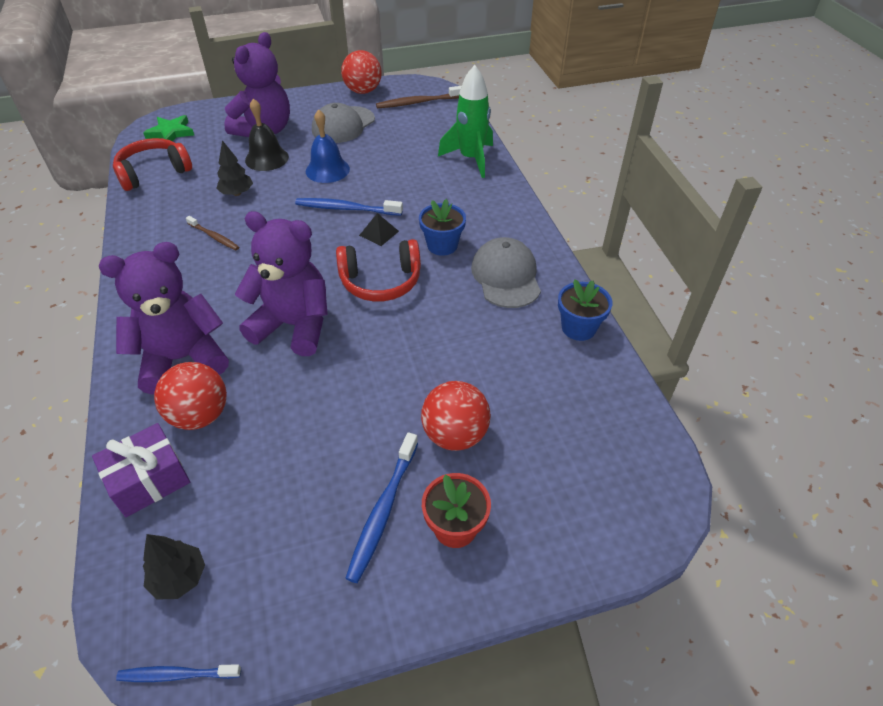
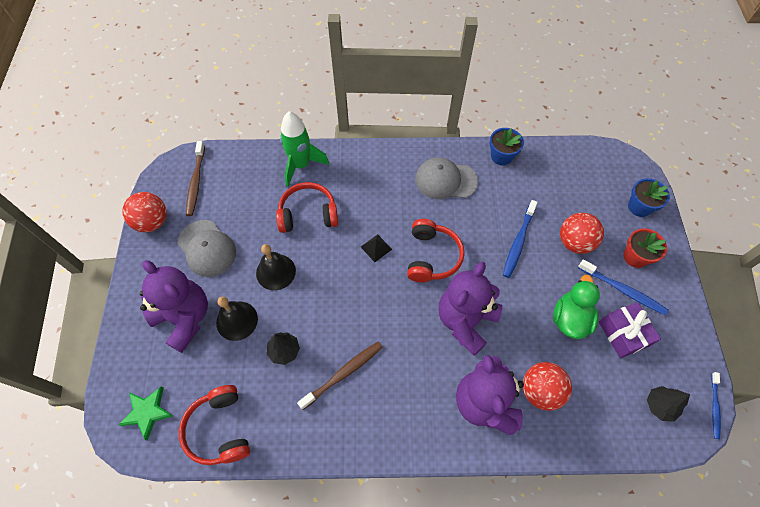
camera: 75 degrees left, 15 degrees up
(149, 480) = (590, 425): purple gift -> purple gift (623, 334)
(214, 237) = (343, 373): brown toothbrush -> brown toothbrush, size x1.57
(317, 440) = (570, 318): none -> green duck
(327, 170) = (276, 272): blue bell -> black bell
(346, 209) = (337, 266): blue toothbrush -> blue toothbrush (518, 242)
(407, 176) = (308, 214): none -> red headphones
(442, 245) = (402, 209): blue flower pot -> blue flower pot (639, 207)

